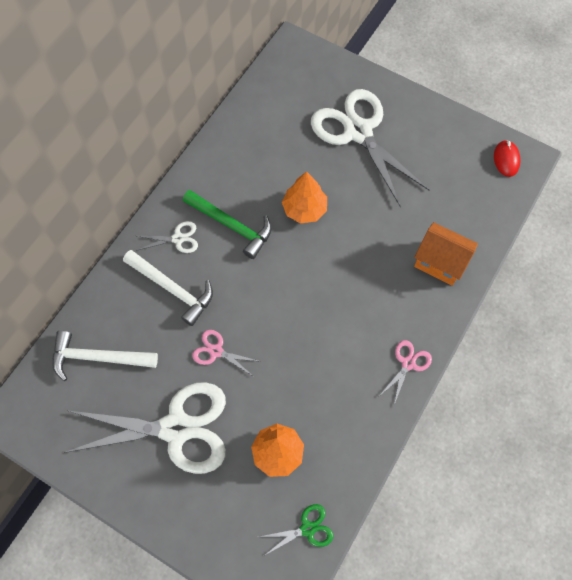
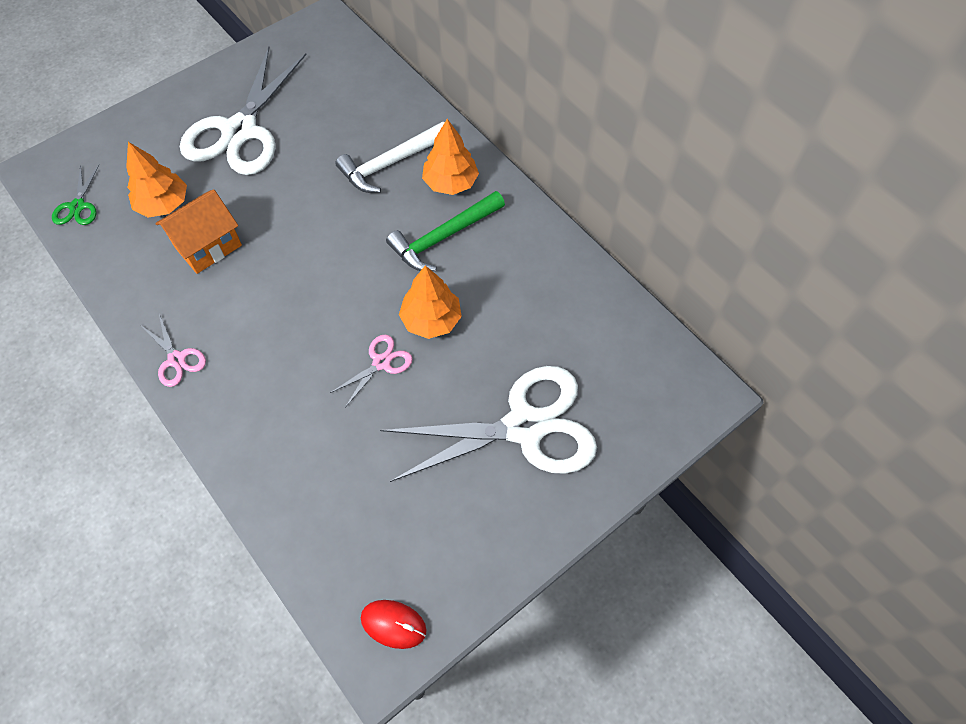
camera: 110 degrees right, 5 degrees down
(98, 357) = (348, 88): white hammer -> none
(178, 238) = (450, 182): white scissors -> orange tree
(216, 351) = (299, 182): pink scissors -> pink scissors (381, 363)
(440, 262) = (280, 451): orange house -> orange house (208, 246)

